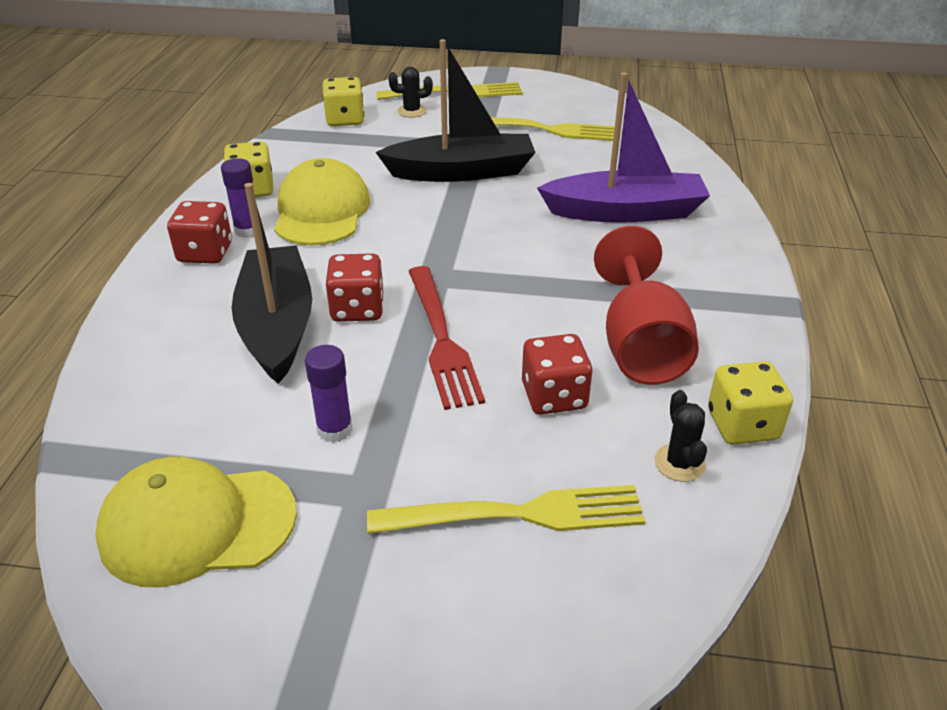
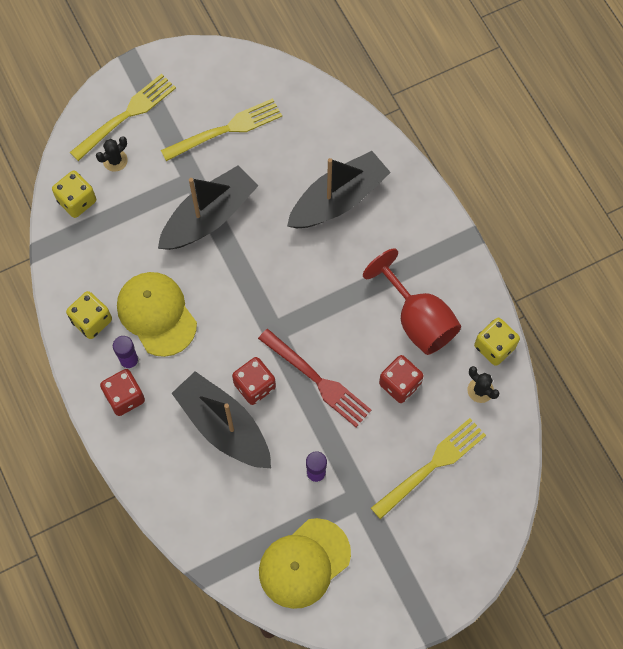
camera: 35 degrees left, 30 degrees up
(625, 212) = (338, 199): purple boat -> black boat

